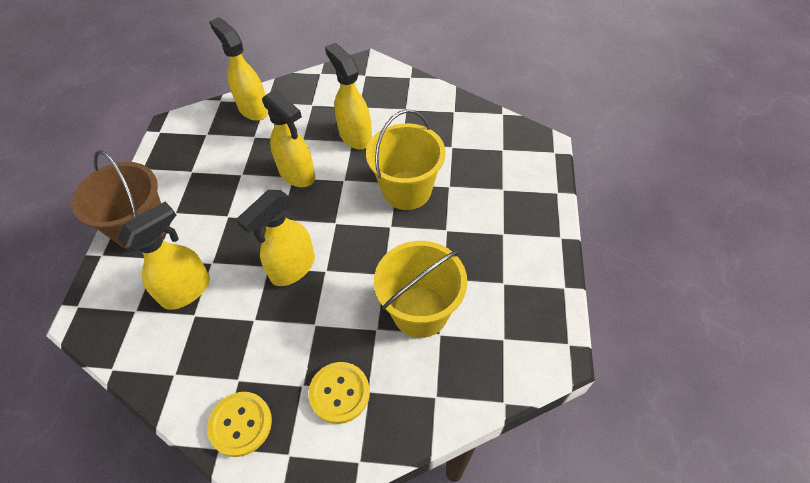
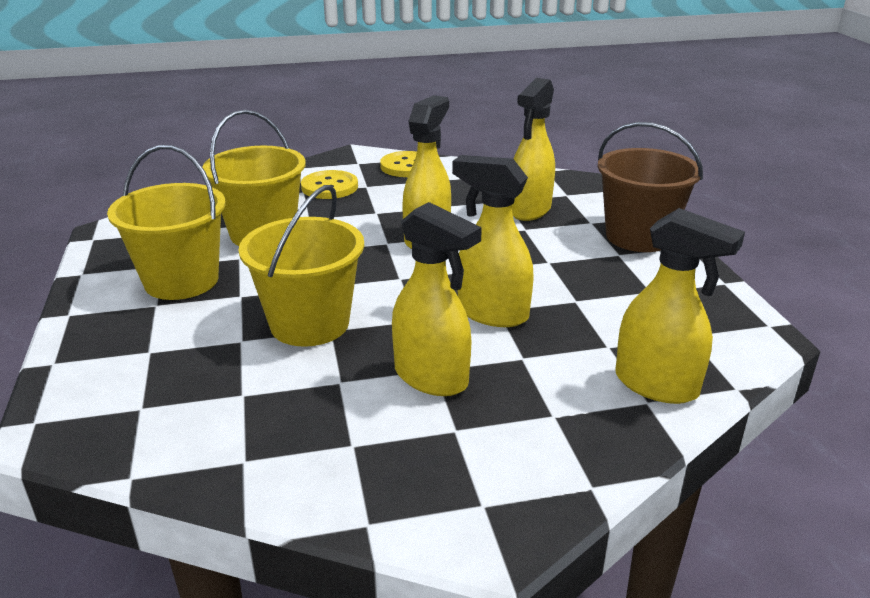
camera: 160 degrees right, 25 degrees down
(487, 257) = (181, 281): none -> yellow bucket

